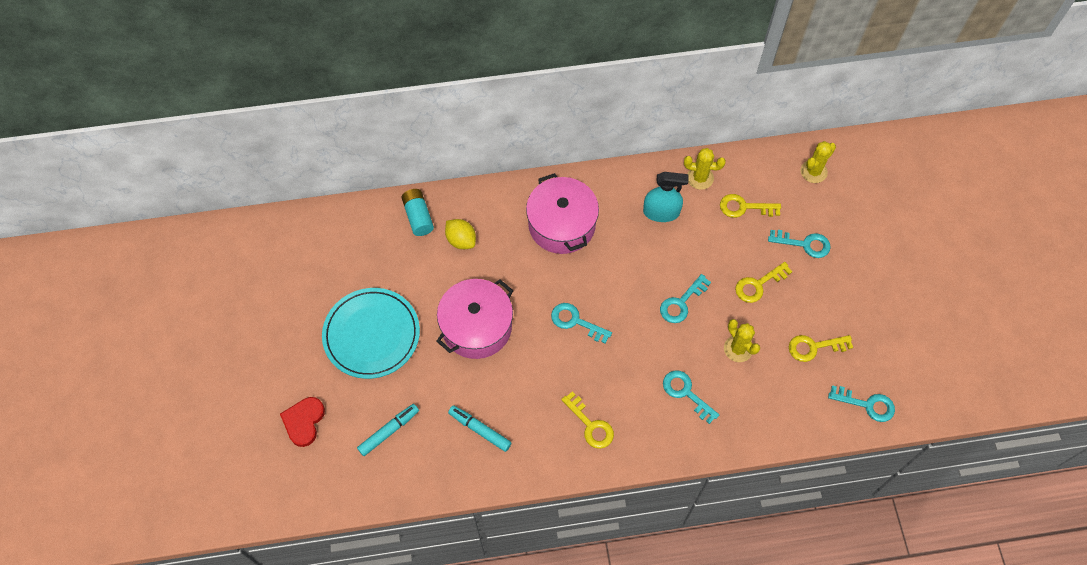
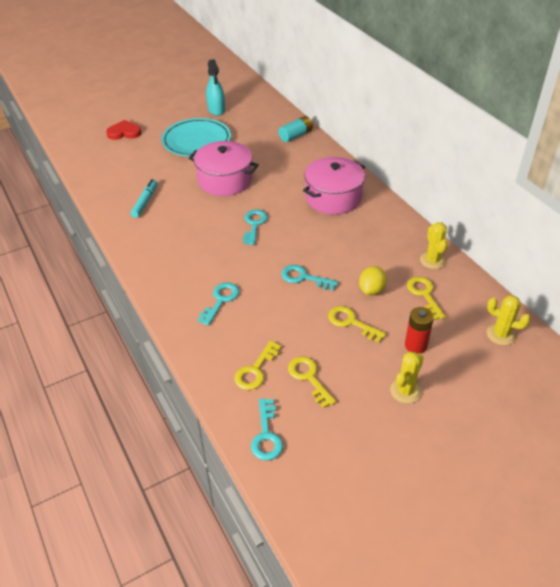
camera: 70 degrees right, 20 degrees down
(388, 431) = (129, 165): turquoise marker -> none
(461, 240) = (289, 157): yellow lemon -> yellow lemon (371, 290)
(590, 425) = (169, 253): yellow key -> yellow key (255, 370)
(661, 212) = (382, 246): turquoise spray bottle -> turquoise spray bottle (216, 109)
(738, 349) = (279, 324): yellow cactus -> yellow cactus (405, 391)
(804, 244) = (415, 345): turquoise key -> red battery

